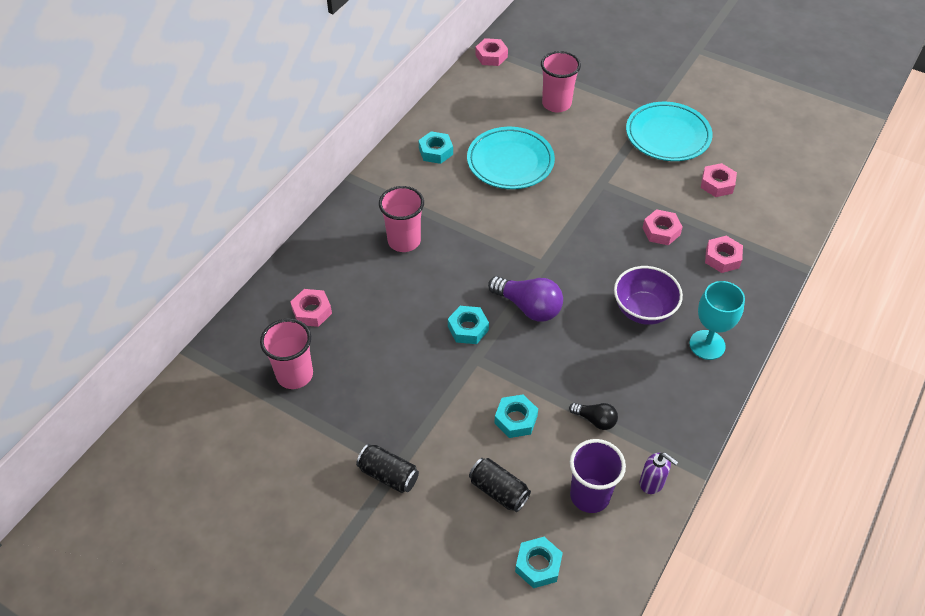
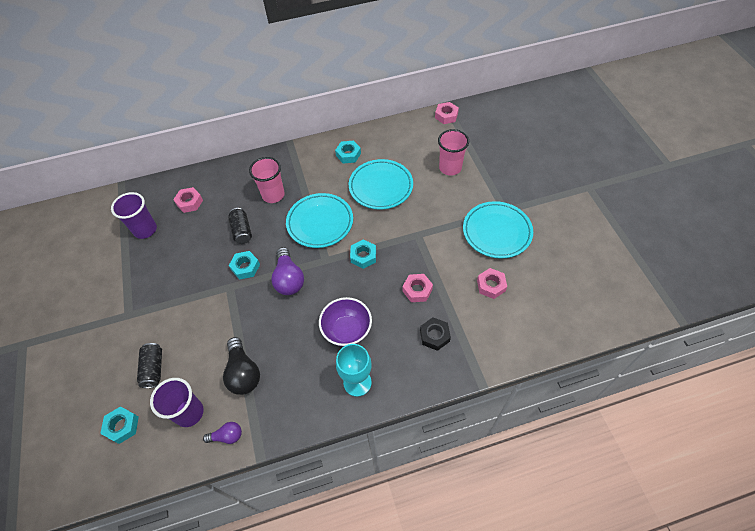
camera: 45 degrees right, 5 degrees up
(295, 375) = (145, 230): pink cup -> purple cup
(388, 475) = (121, 315): black can -> black can (242, 231)
(491, 234) = (320, 222): none -> turquoise plate
(516, 419) = (207, 337): turquoise nut -> turquoise nut (363, 256)
(595, 420) = (243, 373): black light bulb -> black light bulb, size x1.76
(652, 482) = (227, 436): purple soap dispenser -> purple light bulb
(722, 258) = (434, 336): pink nut -> black nut

